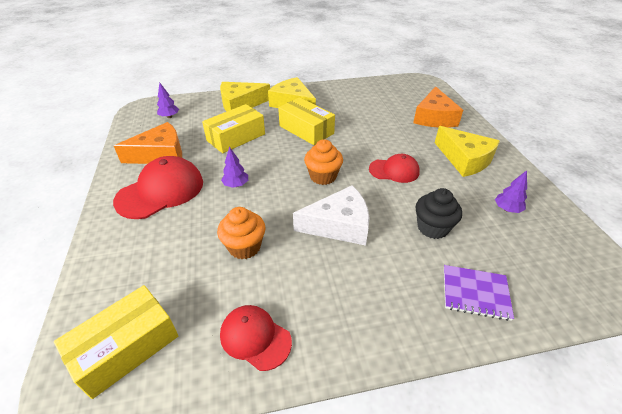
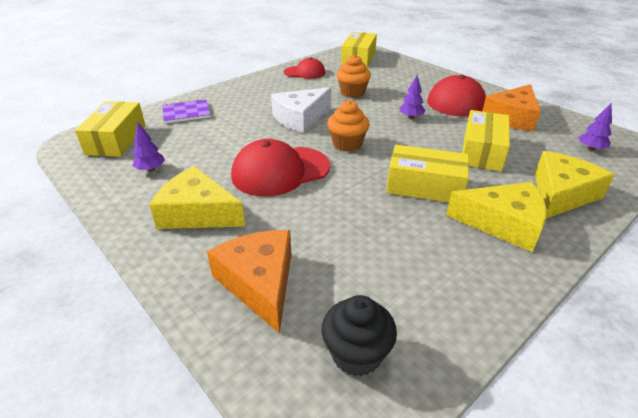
camera: 150 degrees right, 5 degrees down
(394, 170) = (280, 171): red cap -> red cap, size x1.65
(432, 228) = (223, 136): black cupcake -> black cupcake (356, 354)
(560, 268) = (116, 140): none -> yellow box

